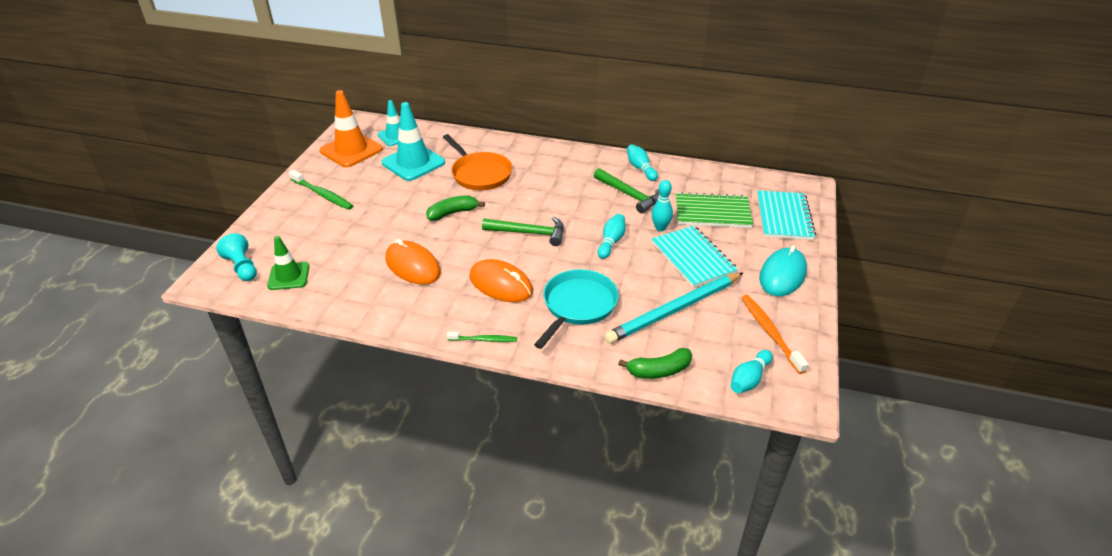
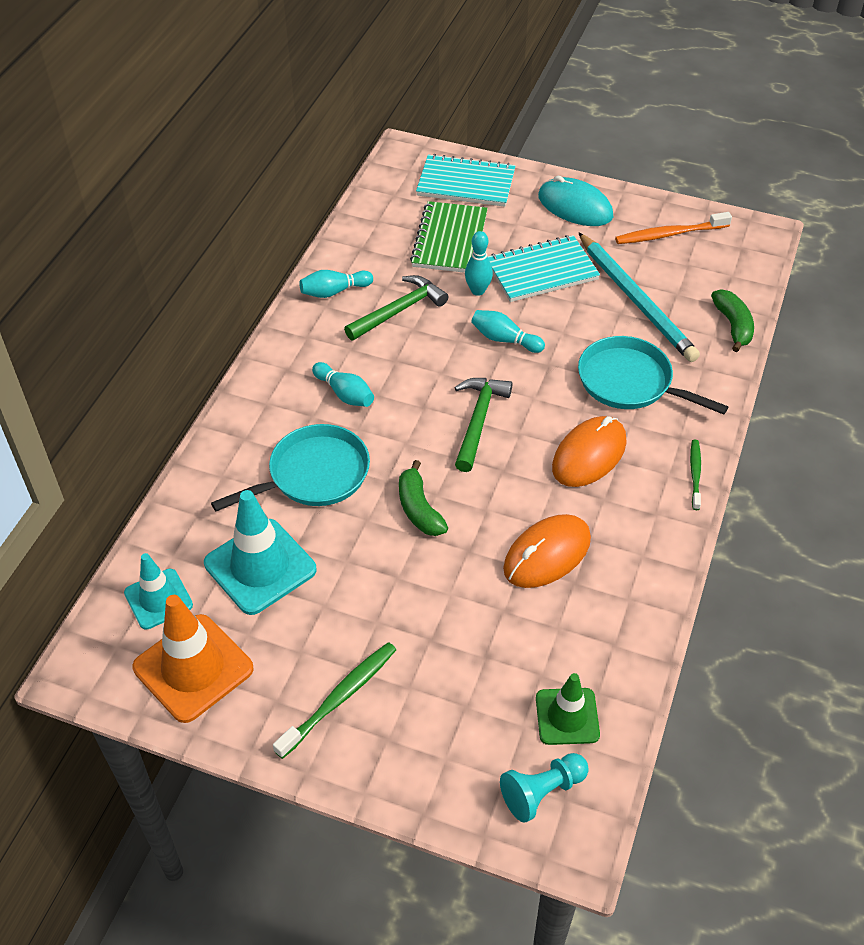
camera: 85 degrees left, 10 degrees up
(480, 174) = (313, 475): orange pan -> turquoise pan
(749, 379) = (739, 262): turquoise bowling pin -> turquoise bowling pin (344, 393)

